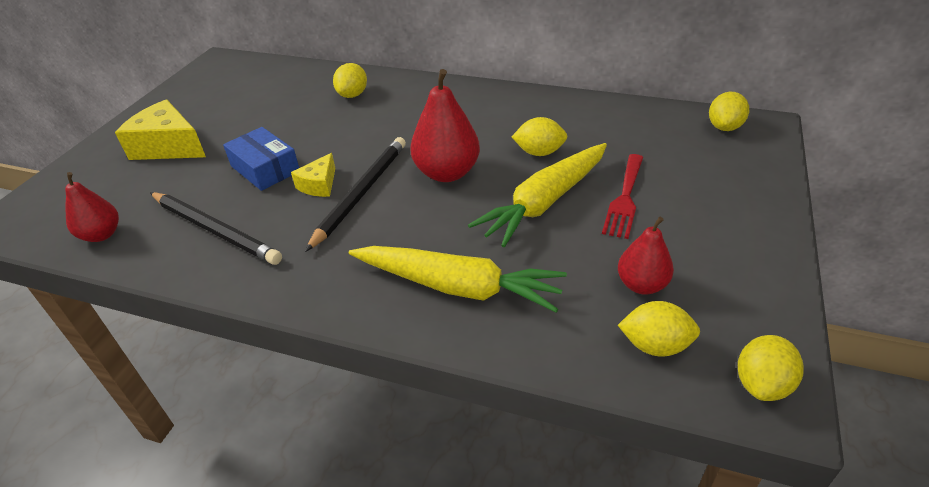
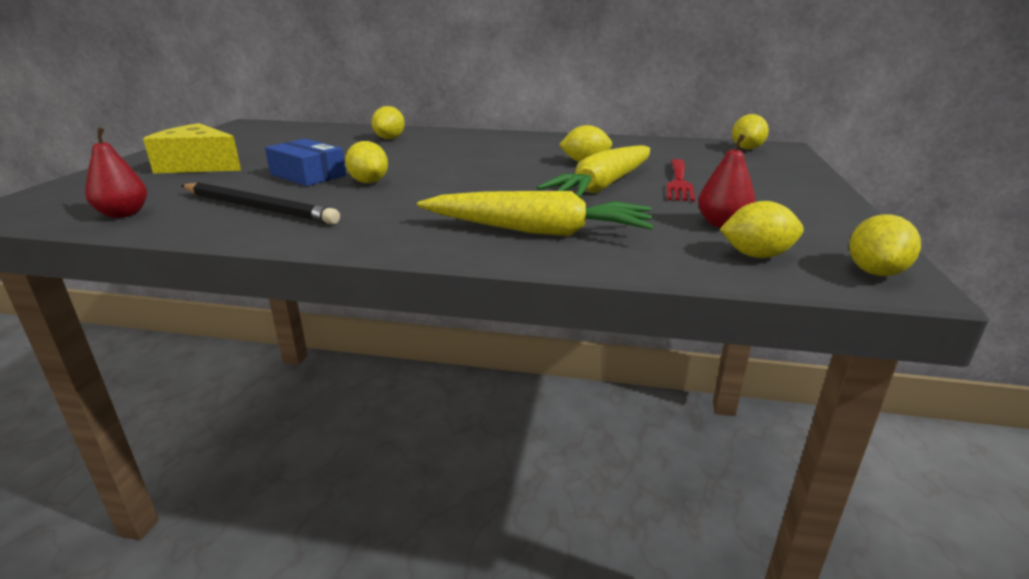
camera: 10 degrees left, 15 degrees down
(319, 185) = (369, 182): yellow cheese -> yellow lemon
(361, 193) = (414, 185): black pencil -> none
(447, 173) = (499, 173): red pear -> none

